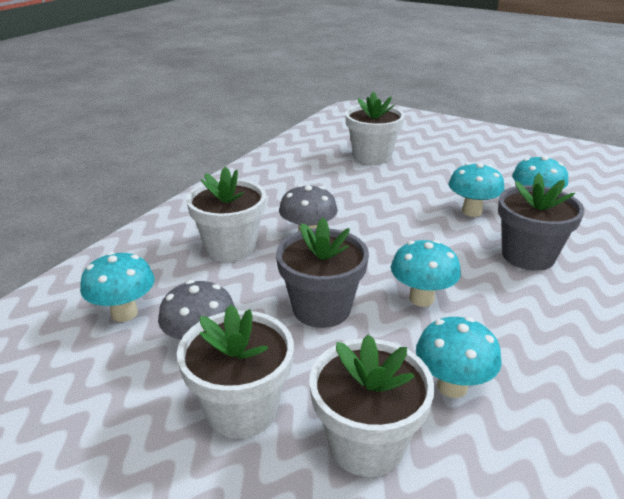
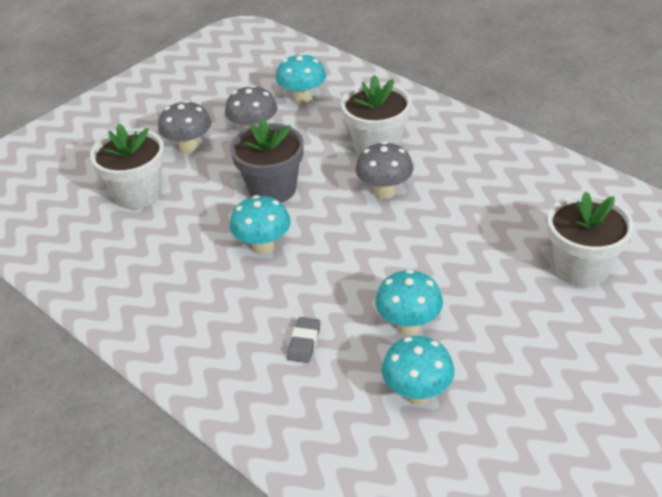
camera: 105 degrees right, 10 degrees up
(241, 409) = (189, 148): white flower pot -> grey mushroom
(452, 386) = (162, 240): turquoise mushroom -> none
(528, 256) = (304, 343): grey flower pot -> grey eraser

